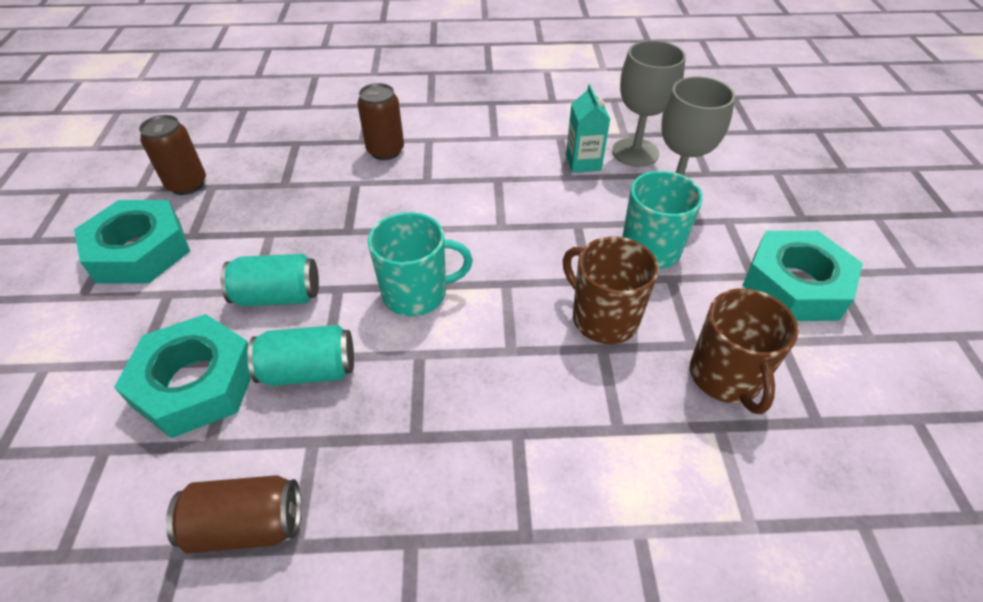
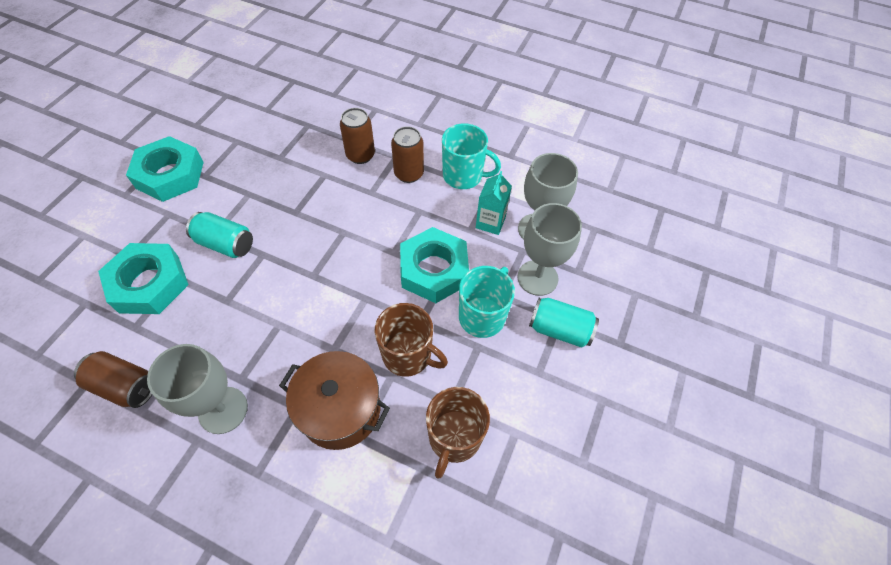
camera: 25 degrees right, 10 degrees up
(187, 184) = (223, 134): brown can -> brown can (409, 174)
(309, 370) = (211, 305): turquoise can -> turquoise can (559, 329)
(416, 293) = (305, 280): turquoise mug -> turquoise mug (463, 176)
(419, 484) = (223, 410): none -> grey goblet
(573, 410) = (340, 409): none -> brown pot
(603, 318) = (408, 355): brown mug -> brown mug turned 135 degrees clockwise
(795, 284) = (563, 395): turquoise nut -> turquoise nut (434, 270)

